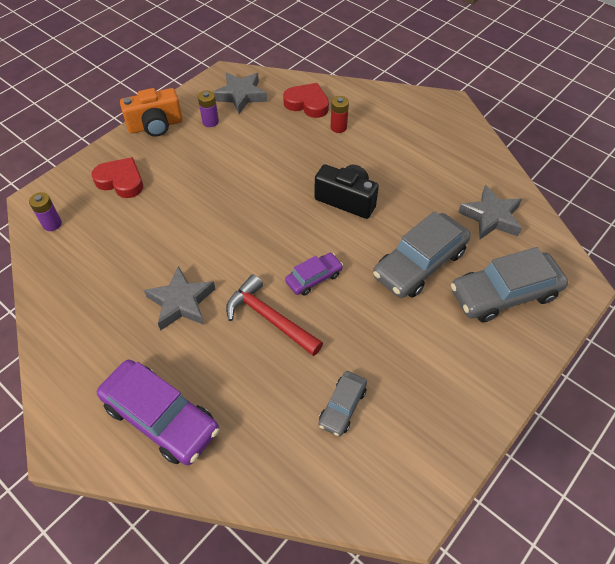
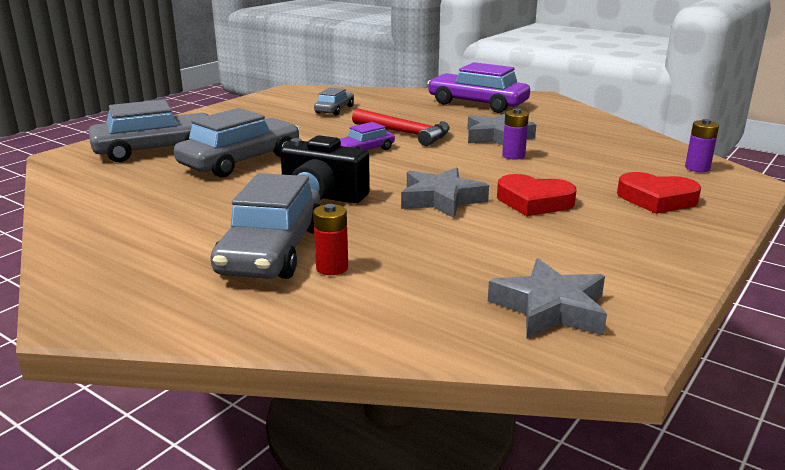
camera: 175 degrees right, 30 degrees down
(155, 126) = (677, 256): orange camera -> none
(210, 122) = (581, 265): purple battery -> purple battery (513, 156)
(307, 104) = (399, 301): red heart -> red heart (534, 202)
(372, 143) = (272, 250): none -> grey car
(491, 217) = (125, 191): grey star -> grey star (441, 199)

